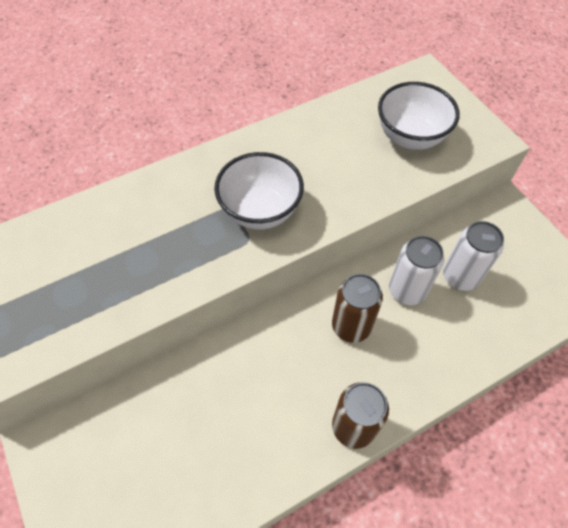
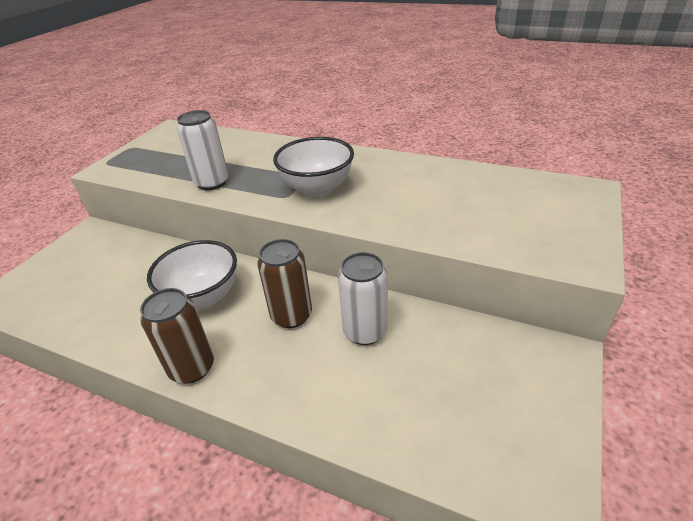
camera: 55 degrees right, 20 degrees down
(410, 137) = (499, 215): white bowl -> white bowl (203, 297)
(460, 276) = (424, 362): white can -> white can (212, 183)

